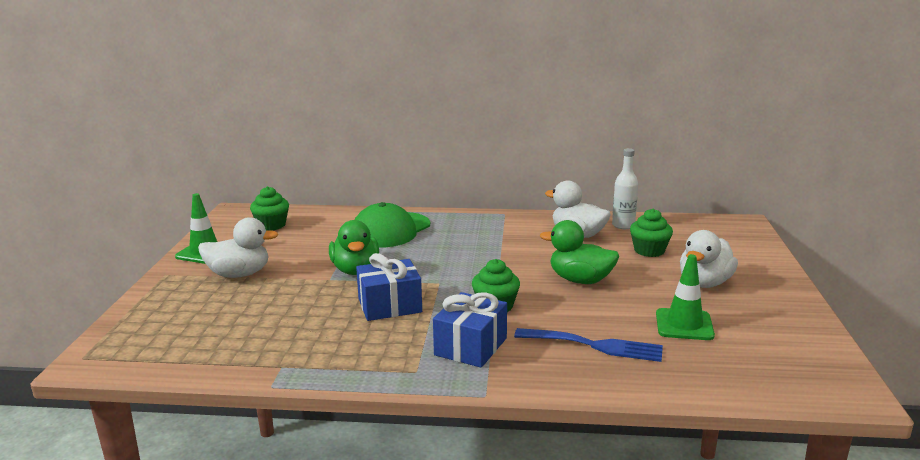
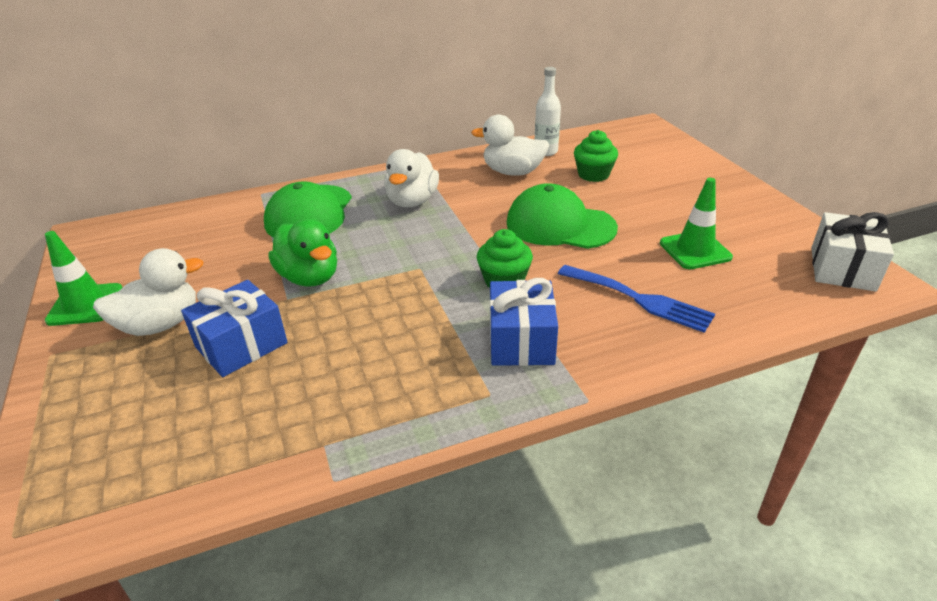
camera: 25 degrees left, 15 degrees up
(271, 225) = (152, 242): green cupcake -> none
(390, 306) = (388, 314): blue gift -> blue gift (241, 345)
(580, 280) = (560, 225): green duck -> green cap
(595, 345) = (639, 299): blue fork -> blue fork turned 45 degrees clockwise
(704, 283) = (671, 198): white duck -> white duck (412, 201)
(818, 372) = (842, 269): none -> white gift

